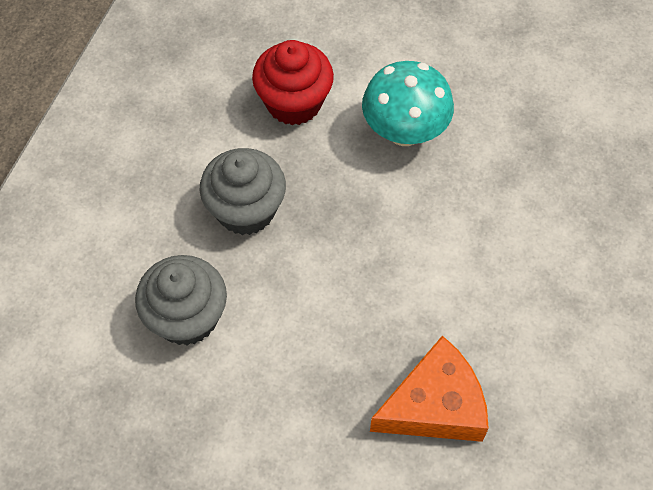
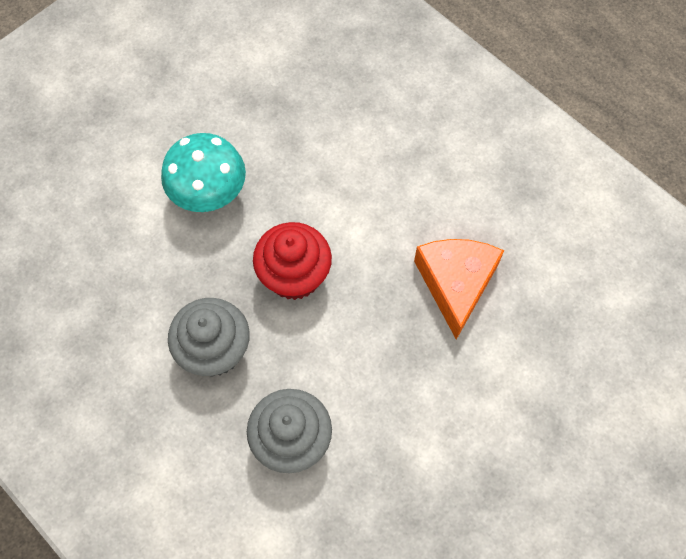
camera: 65 degrees left, 5 degrees up
(294, 103) = (130, 266): red cupcake -> red cupcake (294, 275)

